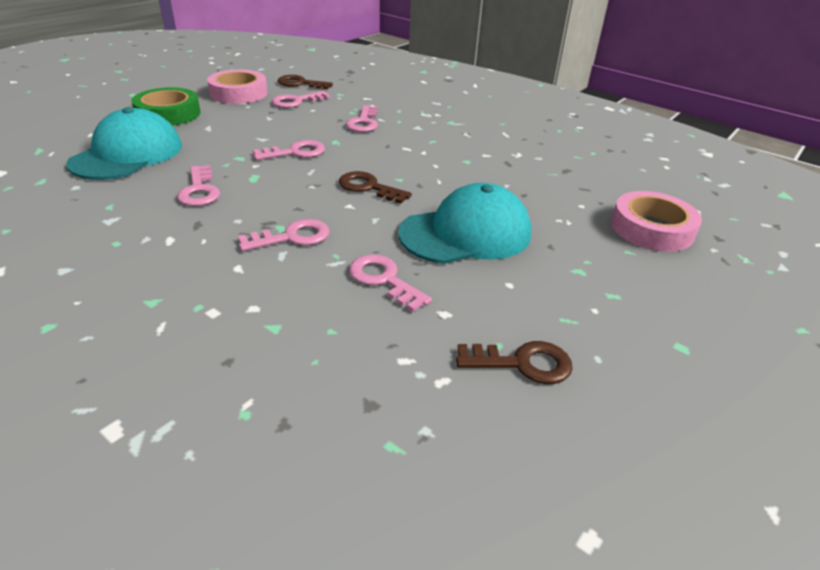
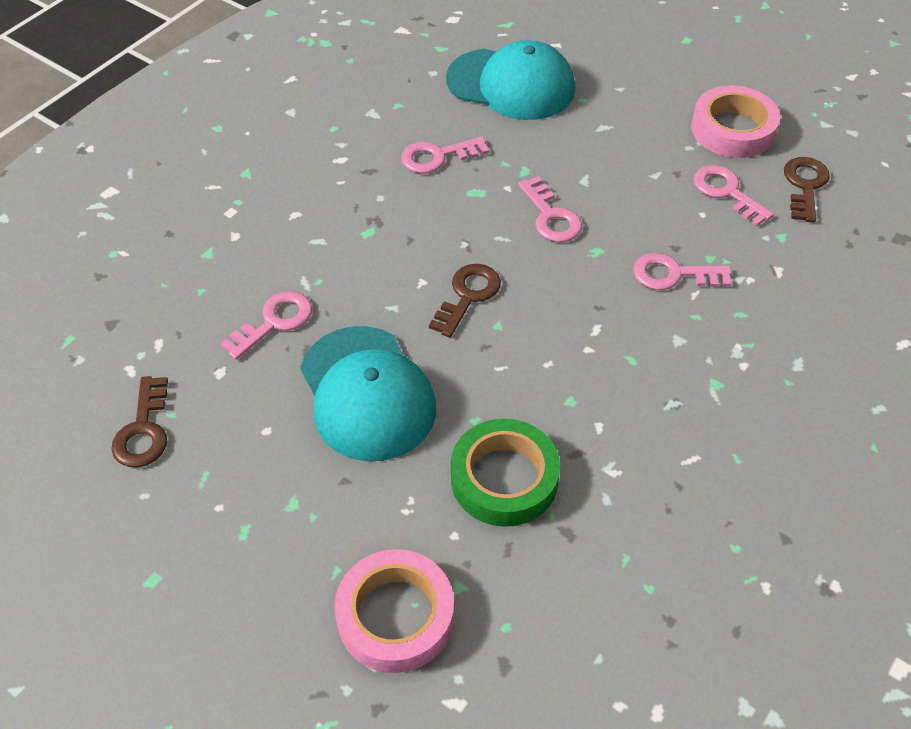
camera: 90 degrees right, 15 degrees up
(168, 114) = (633, 84): green tape -> green tape (504, 478)
(292, 237) = (349, 243): pink key -> none

